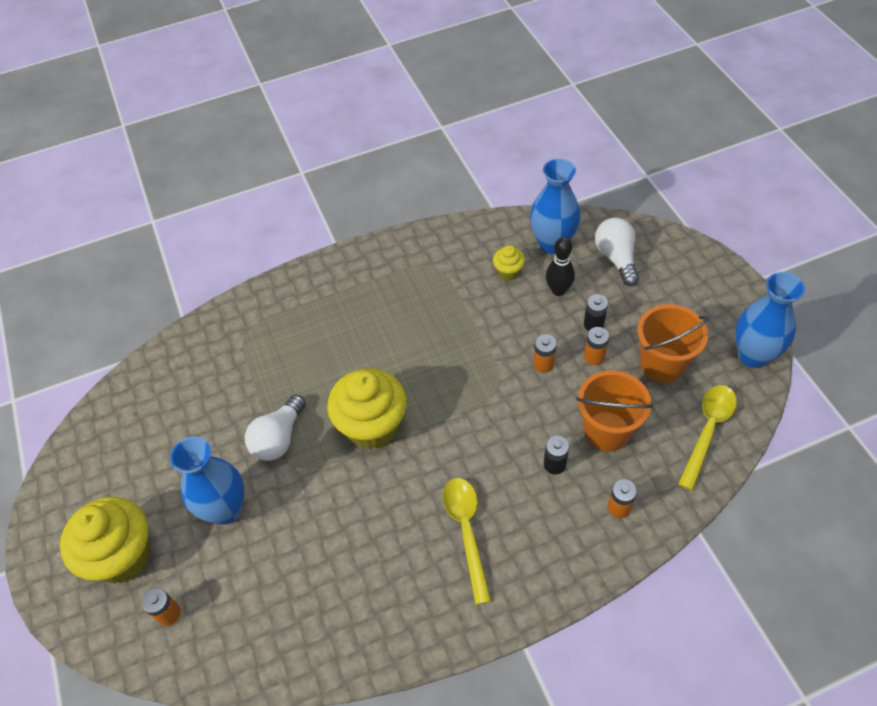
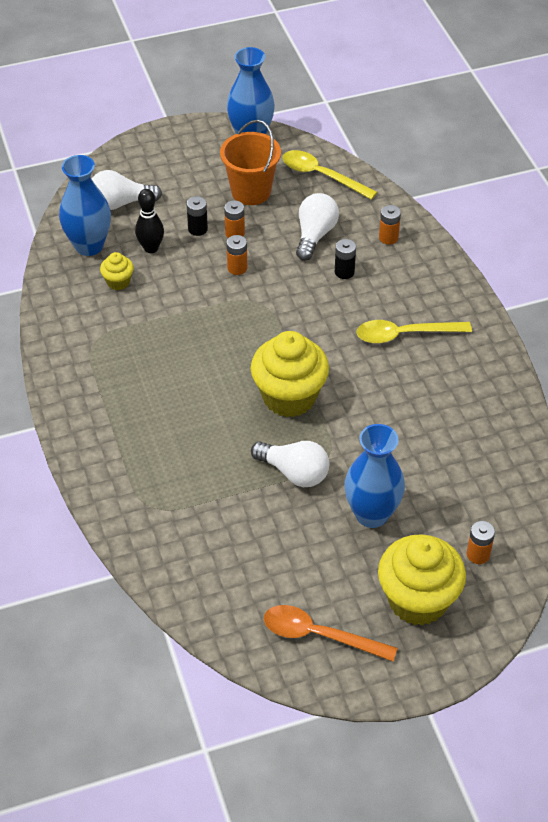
camera: 90 degrees left, 5 degrees down
(98, 473) = (319, 635): none -> orange spoon
(607, 431) = (315, 235): orange bucket -> white light bulb

